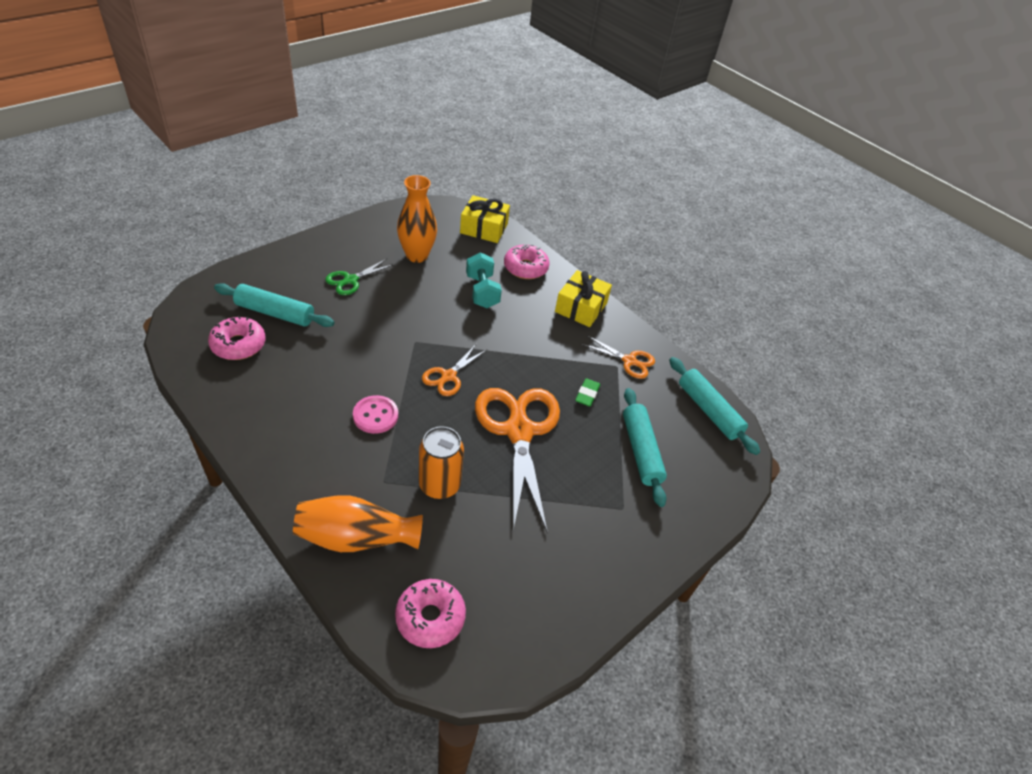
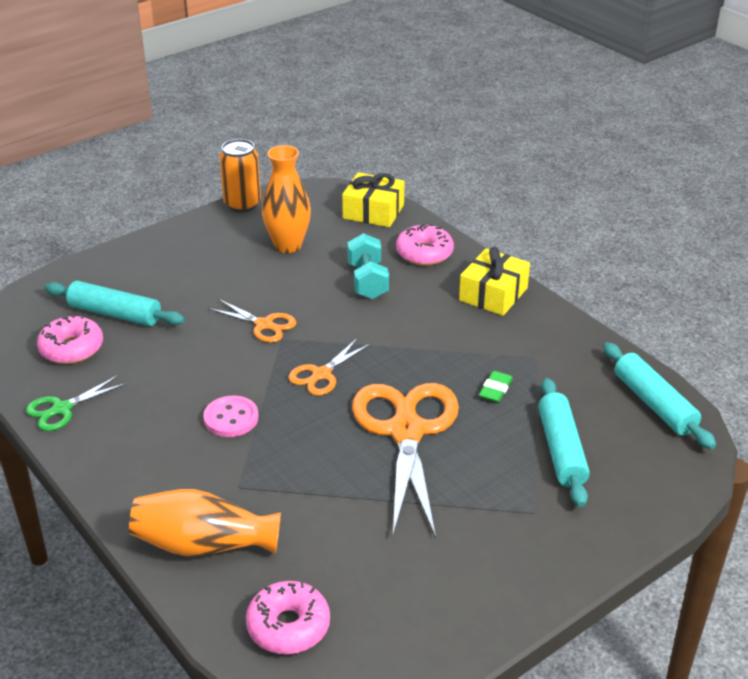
camera: 10 degrees right, 10 degrees down
(351, 280) = (206, 275): green scissors -> green scissors (62, 409)
(439, 485) = (305, 490): orange can -> orange can (242, 204)
(629, 361) = (552, 351): orange scissors -> orange scissors (264, 325)

